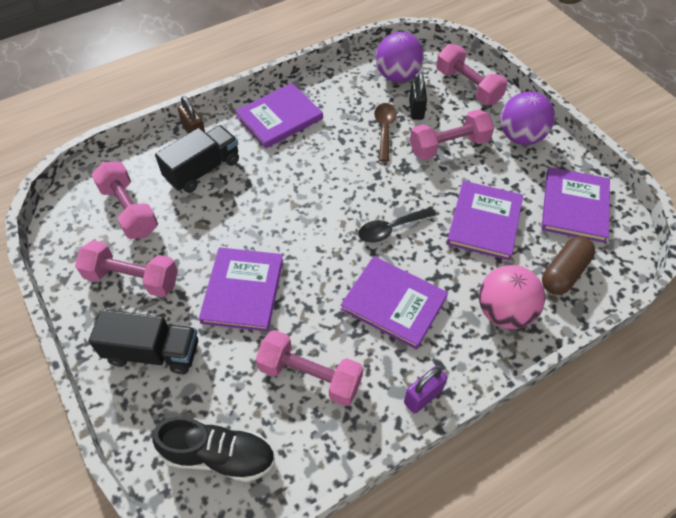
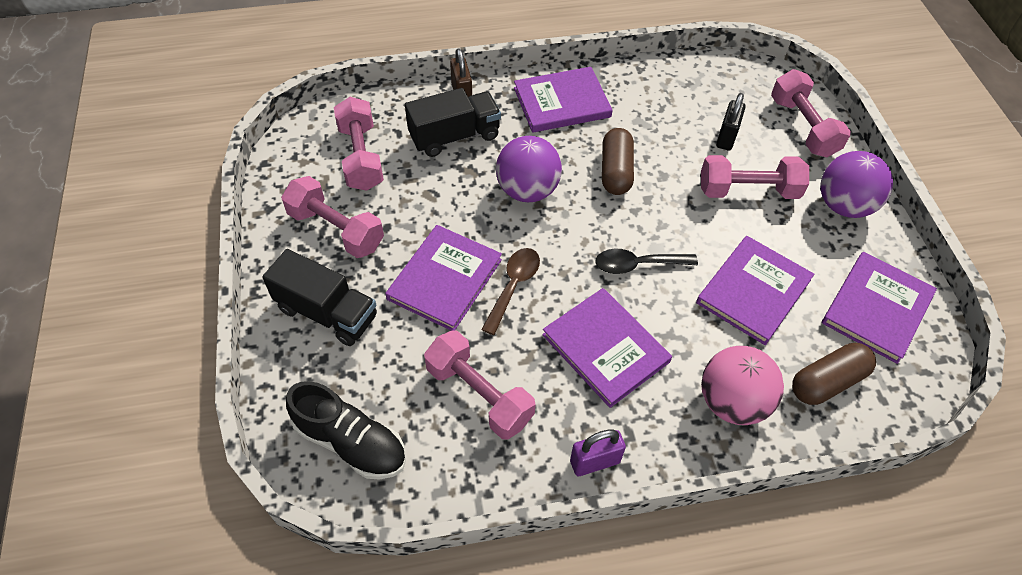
camera: 20 degrees right, 0 degrees up
(344, 160) = (615, 171): none -> brown capsule
(384, 130) = (678, 150): brown spoon -> brown spoon (513, 286)
(397, 76) = (720, 92): purple ball -> purple ball (527, 190)

